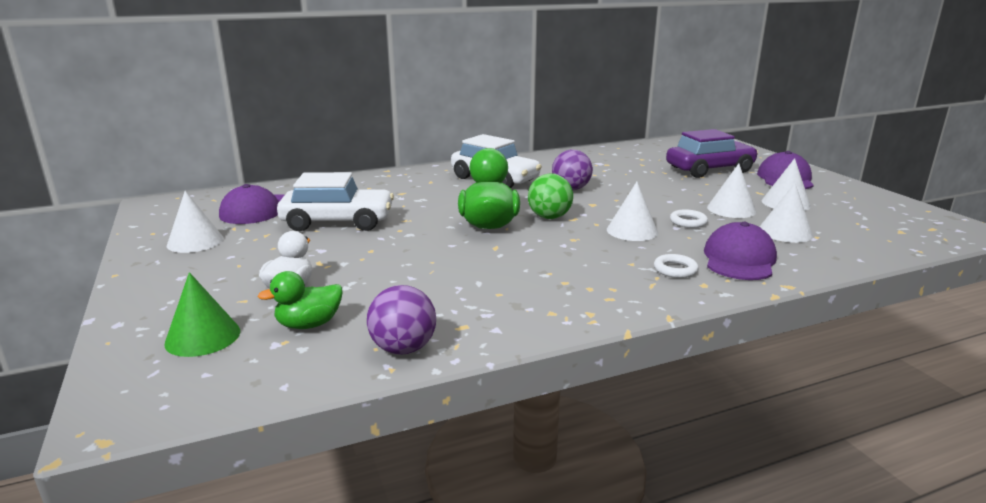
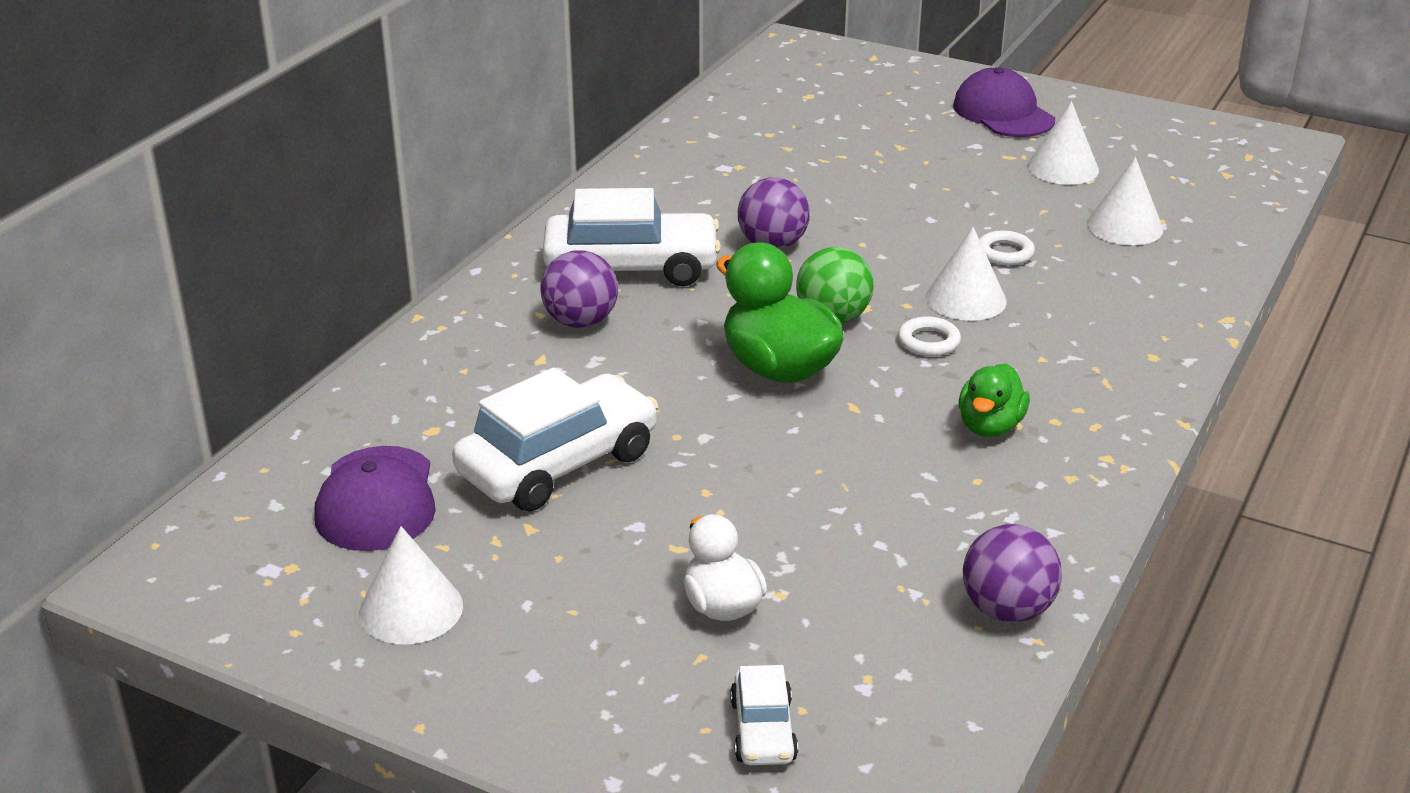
camera: 40 degrees left, 10 degrees up
(203, 337) = (763, 730): green cone -> white car
(309, 324) = (851, 641): green duck -> green duck (990, 427)
(440, 188) = (580, 322): none -> purple ball
(675, 270) = (1098, 346): white ring -> white ring (928, 342)
(709, 170) = (891, 127): purple car -> none
(731, 209) = (1020, 206): white cone -> none
(739, 259) = (1136, 297): purple cap -> none

